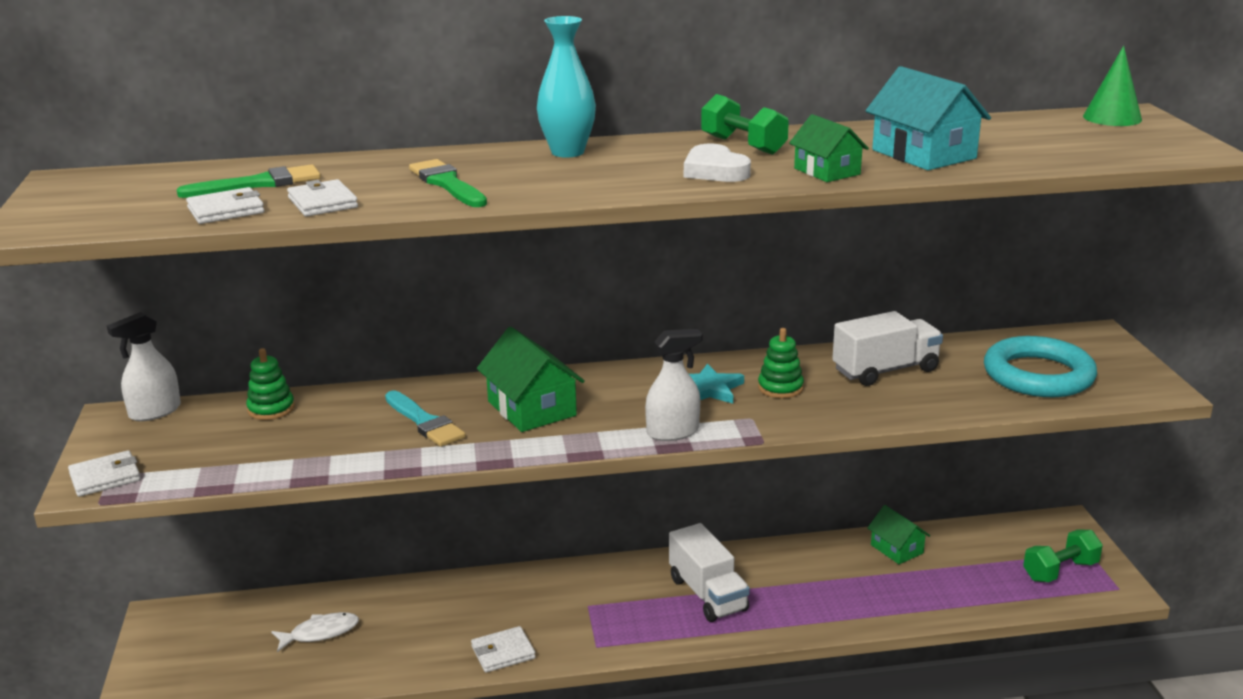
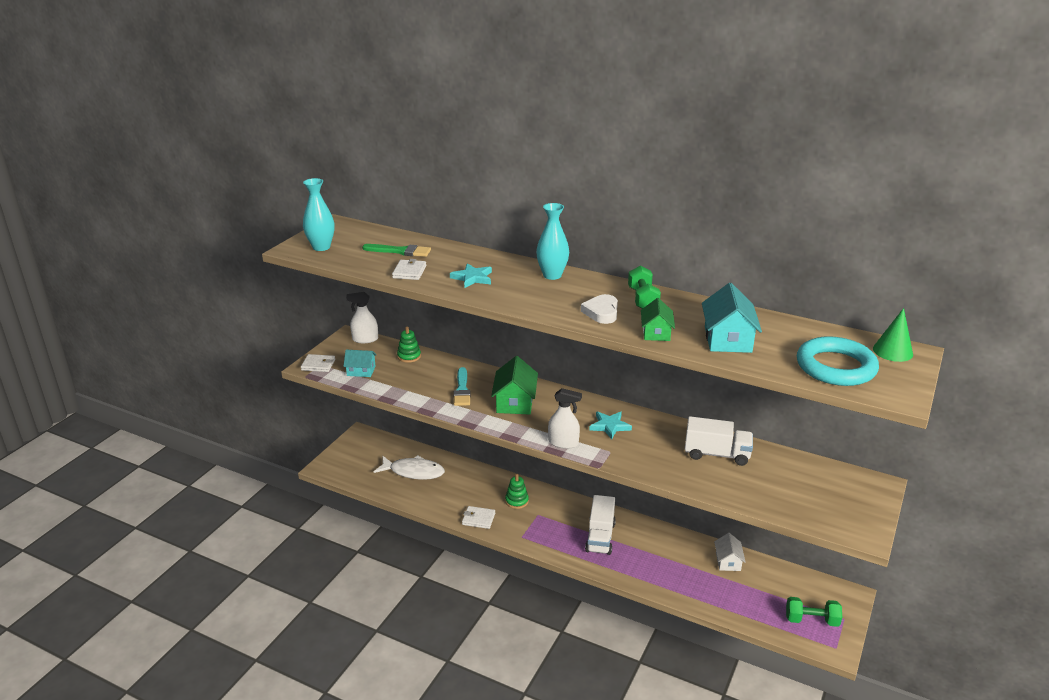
camera: 35 degrees right, 5 degrees up
(88, 213) = (321, 247): none -> turquoise vase
(205, 458) = (361, 371): none -> turquoise house
(226, 210) = (369, 263): white wallet -> none
(320, 633) = (413, 472): white fish -> white fish, size x1.59
(447, 184) = (472, 278): green brush -> turquoise star
(780, 388) = (646, 441): green stacking toy -> green stacking toy (516, 501)
(896, 549) = (728, 561): green house -> white house
(1038, 375) = (802, 494): turquoise ring -> turquoise ring (835, 367)

